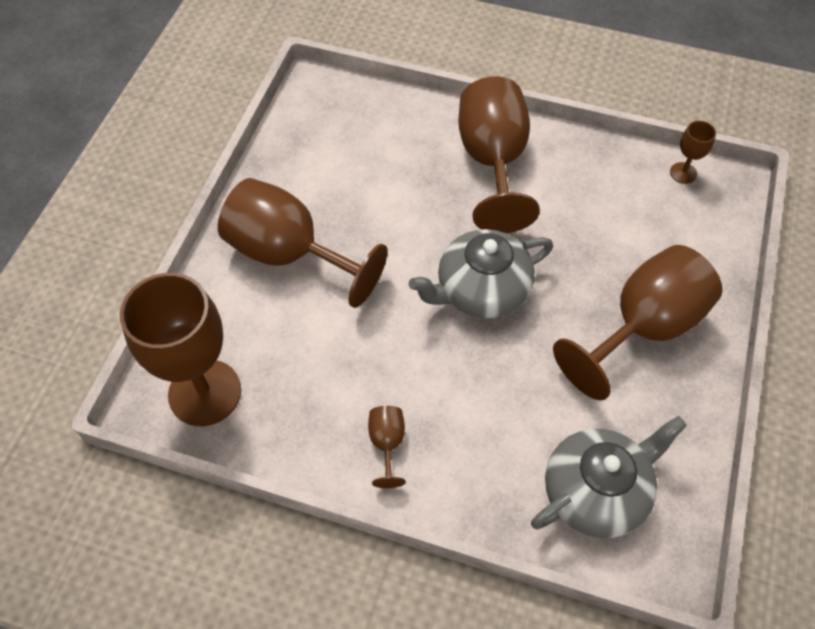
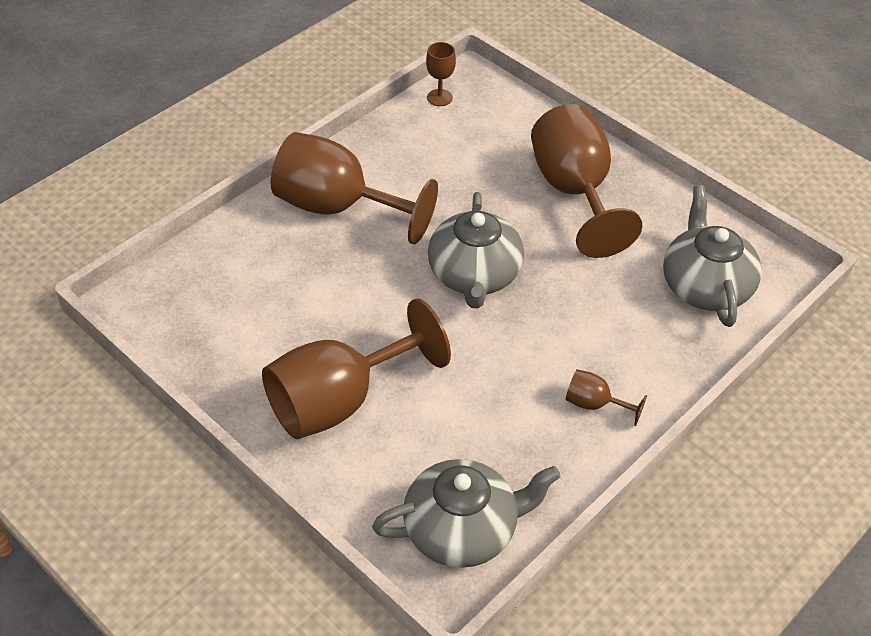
camera: 65 degrees left, 10 degrees down
(205, 392) = (462, 529): brown goblet -> grey teapot

